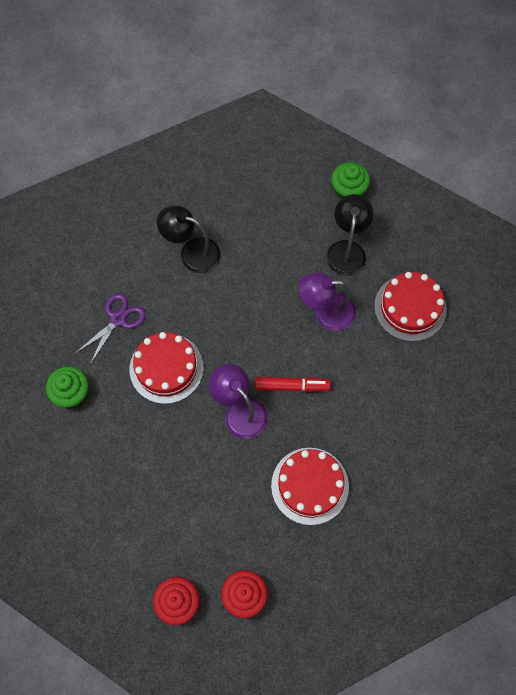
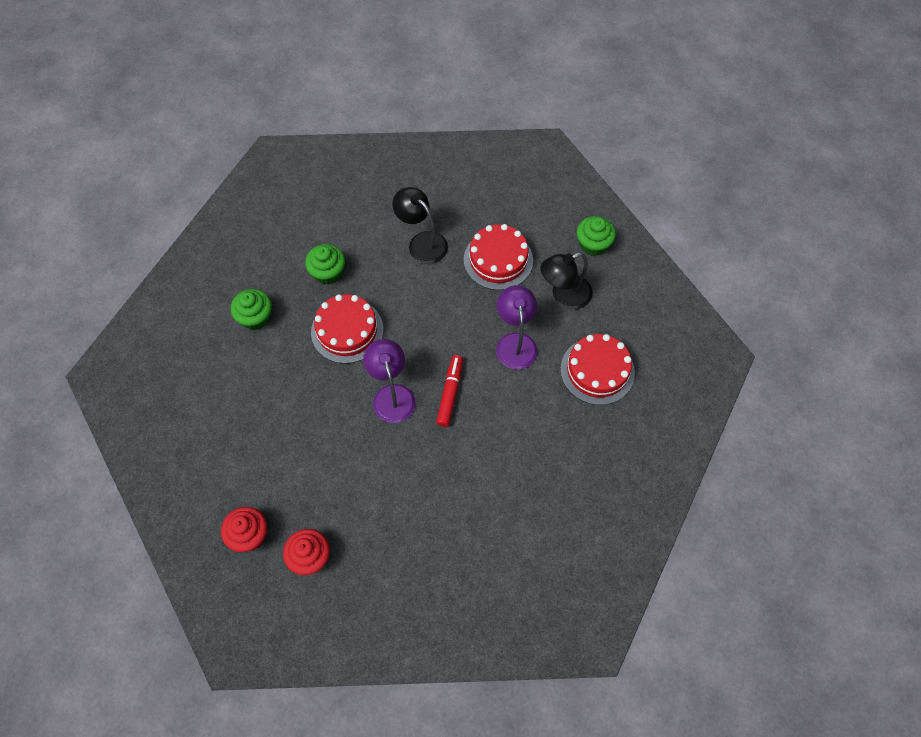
camera: 25 degrees right, 5 degrees down
(118, 319) = (328, 272): purple scissors -> green cupcake
(291, 386) = (450, 393): red marker -> red marker turned 105 degrees counterclockwise
(310, 485) = (420, 488): red cake -> red cake (498, 260)
(326, 313) = (515, 343): purple lamp -> purple lamp turned 60 degrees clockwise
(347, 250) = (564, 296): black lamp -> black lamp turned 150 degrees counterclockwise

